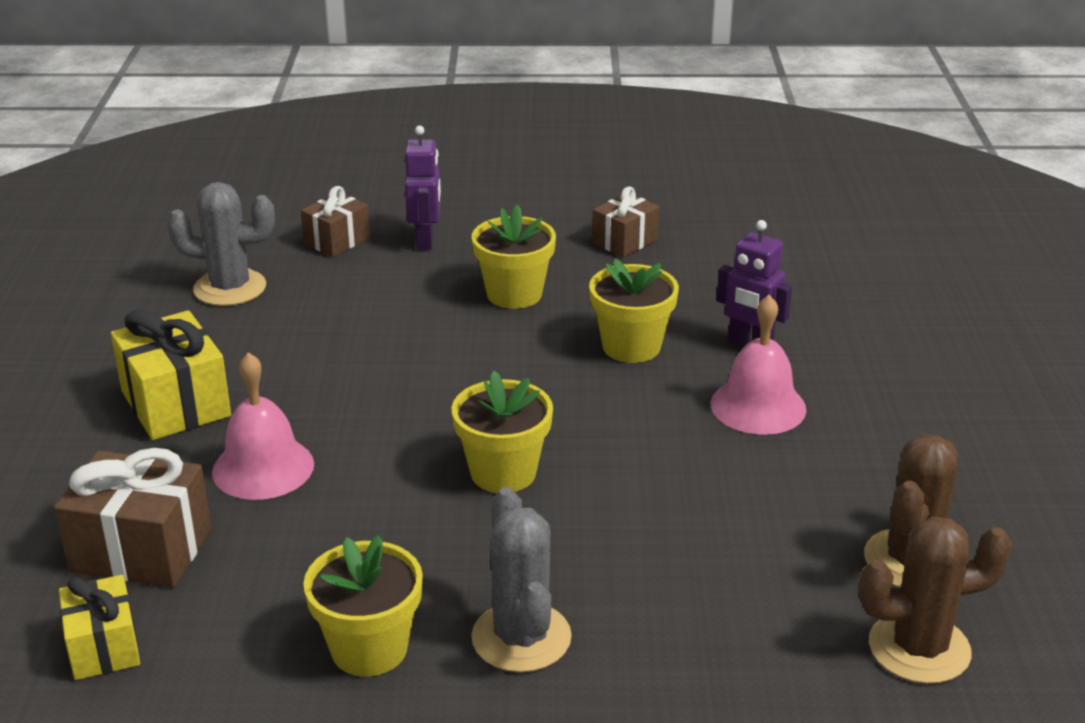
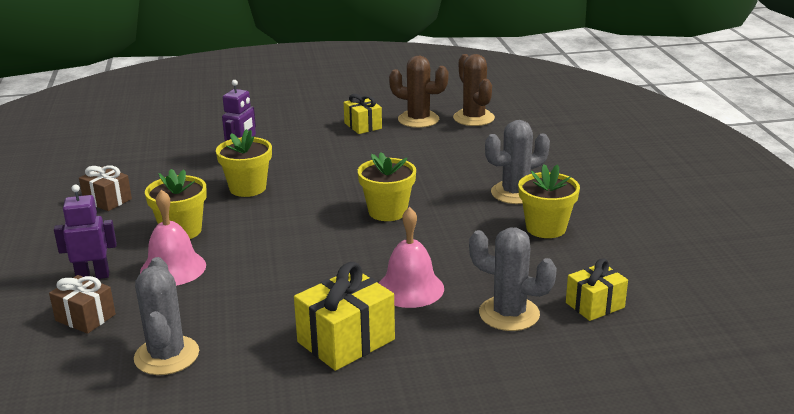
camera: 100 degrees left, 5 degrees down
(141, 550) = (509, 314): brown gift -> grey cactus
(758, 406) = (305, 152): pink bell -> pink bell (173, 268)
(879, 481) = (363, 126): none -> yellow gift

